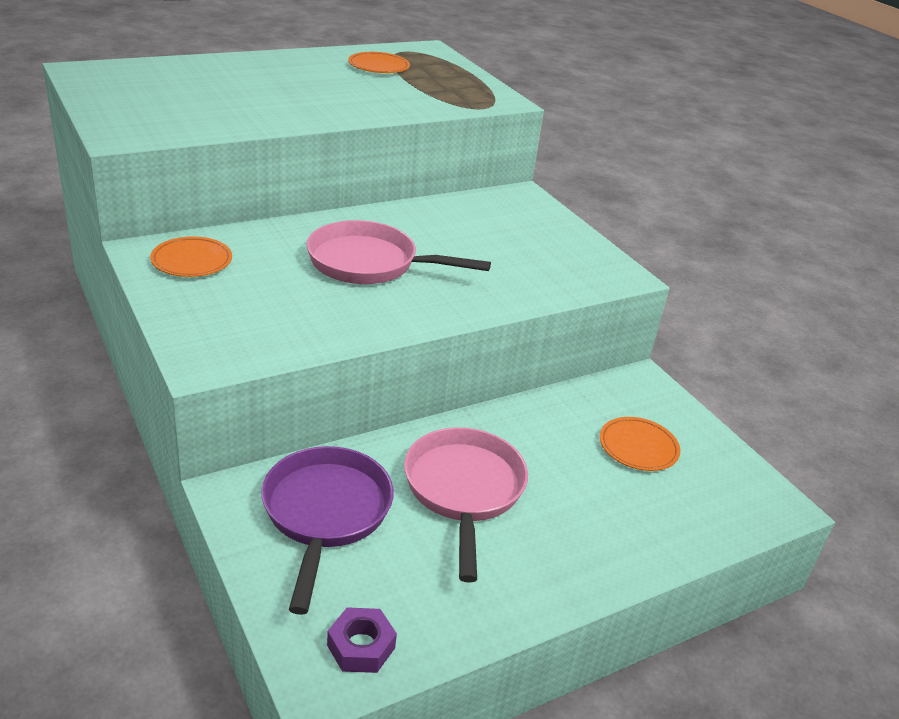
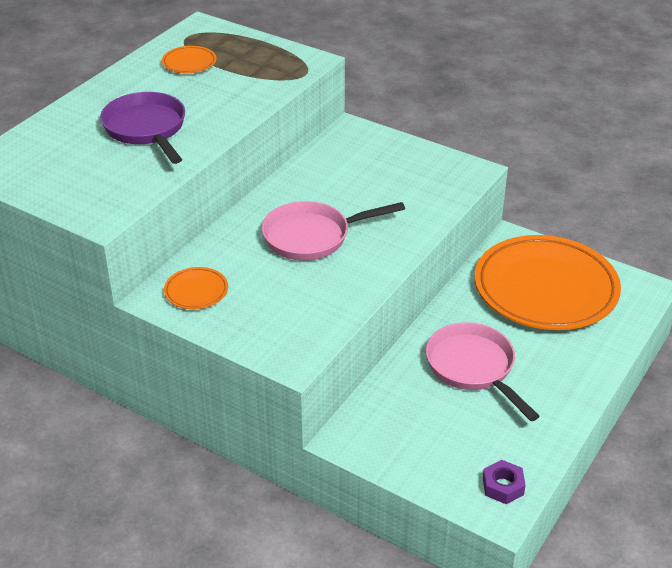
camera: 25 degrees left, 5 degrees up
(325, 513) = (410, 423): purple pan -> purple pan (146, 129)
(638, 447) = (545, 288): orange plate -> orange plate, size x2.48

